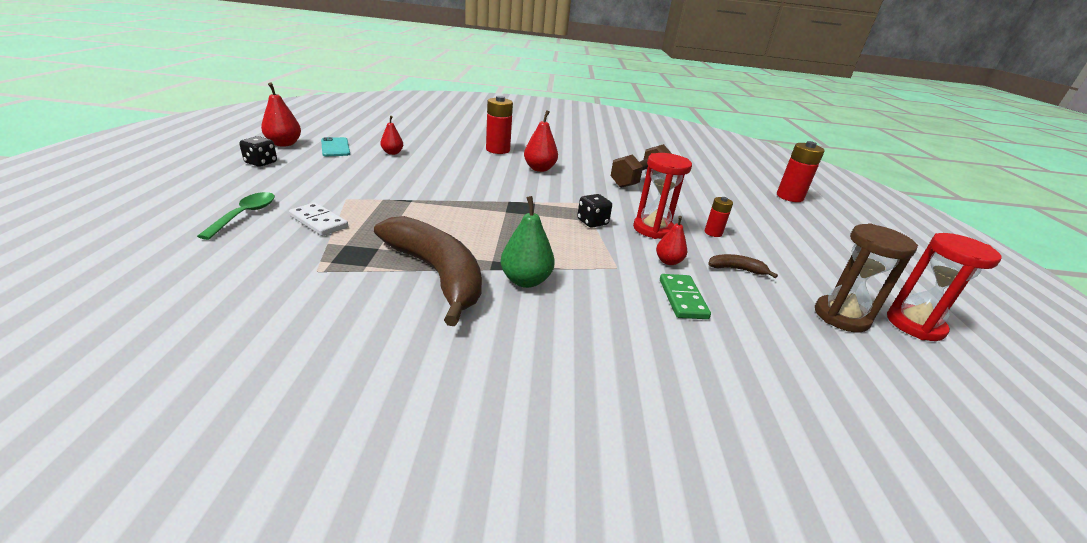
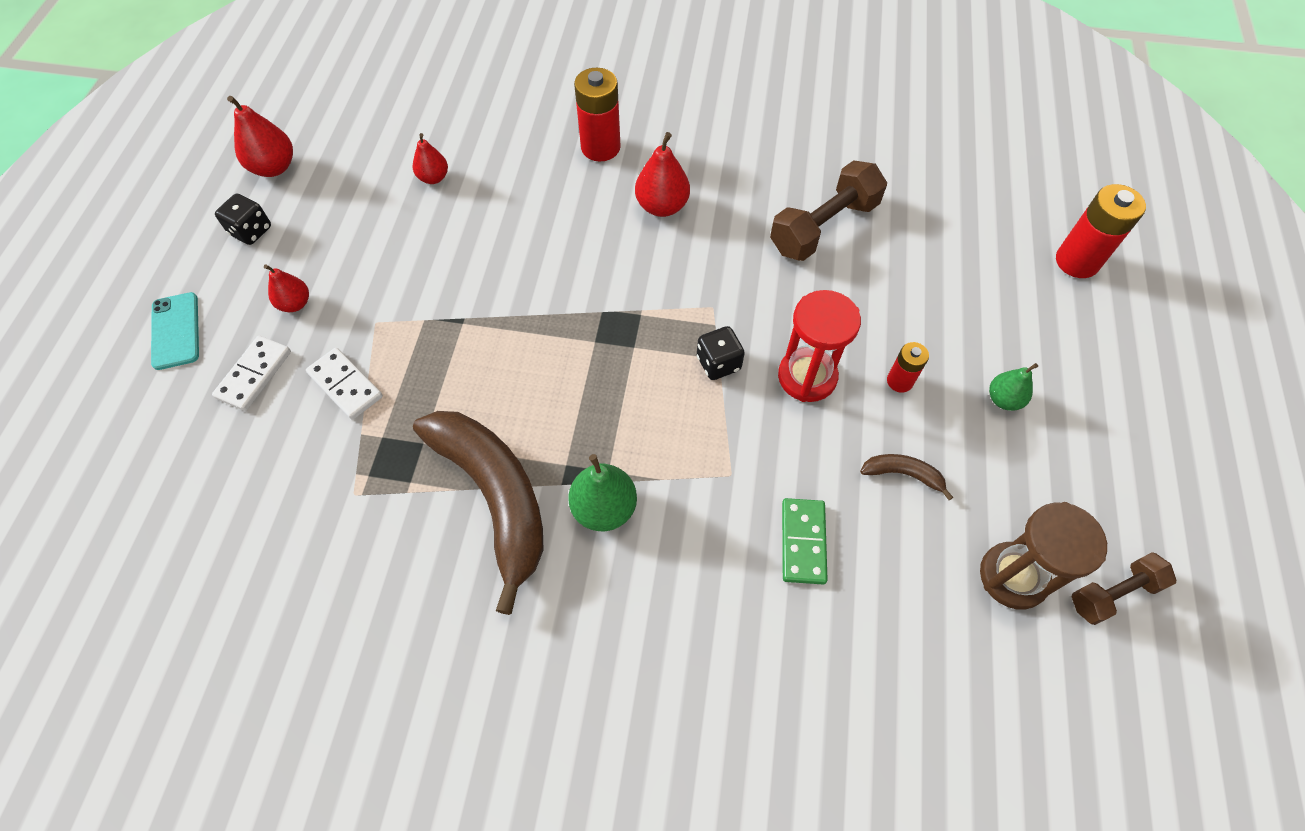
camera: 10 degrees right, 30 degrees up
(245, 215) = (254, 375): green spoon -> white domino
(335, 147) = (348, 169): turquoise phone -> turquoise phone (175, 331)
(668, 261) = (807, 458): red pear -> red pear (295, 304)
(782, 241) = (1003, 399): none -> green pear
(914, 325) = (1113, 593): red hourglass -> brown dumbbell

